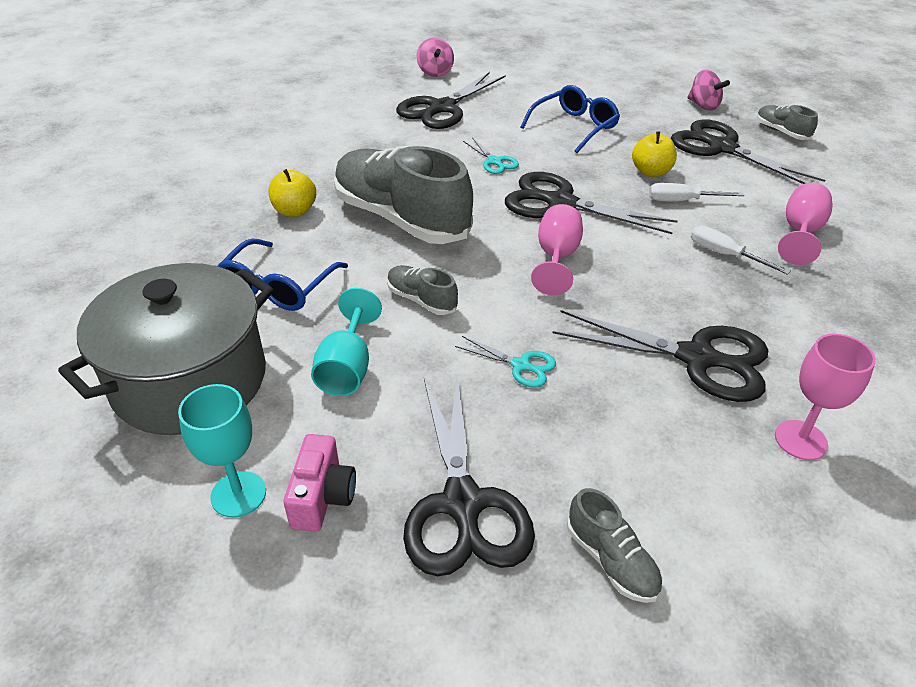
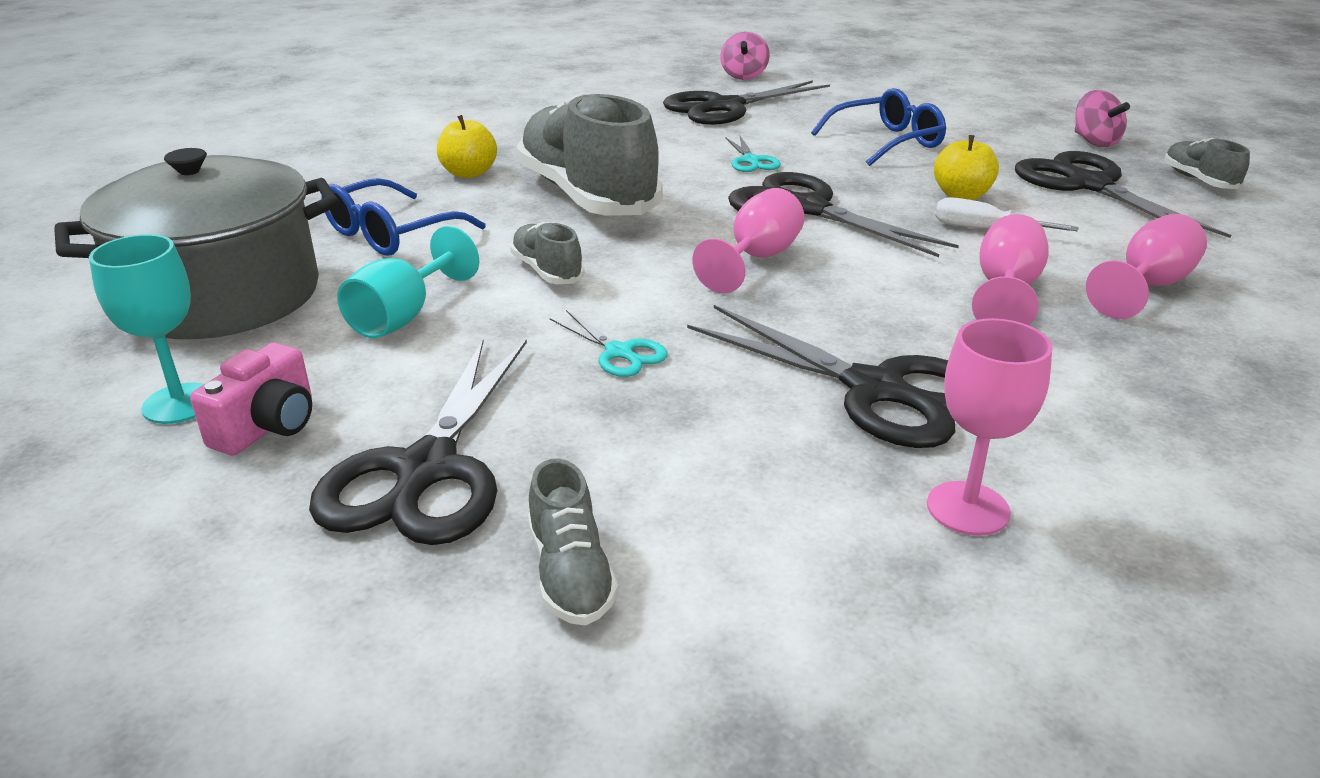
camera: 20 degrees right, 10 degrees down
(724, 255) = (1006, 291): white screwdriver -> pink goblet

